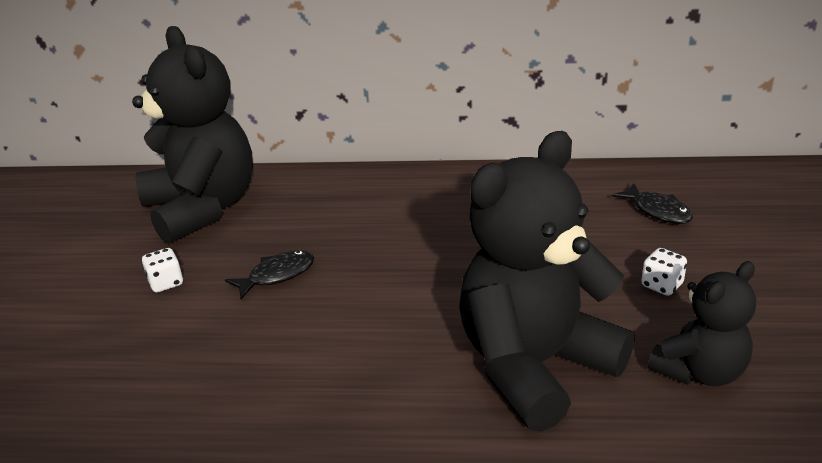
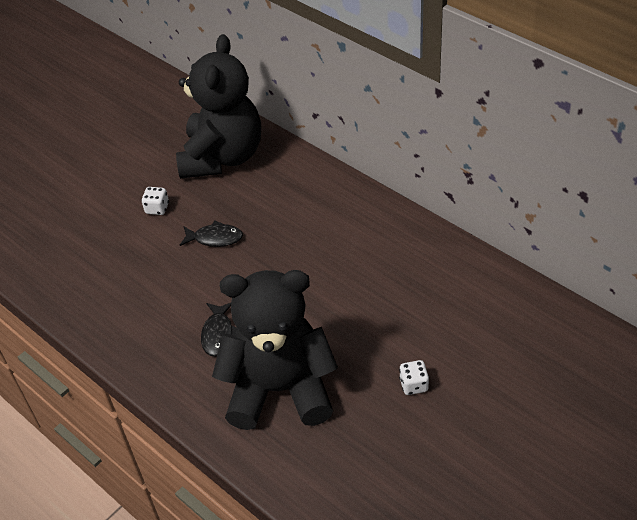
camera: 40 degrees right, 15 degrees up
(657, 211) = (487, 327): black fish -> black fish (218, 334)
(700, 371) = (359, 452): black teddy bear -> none

